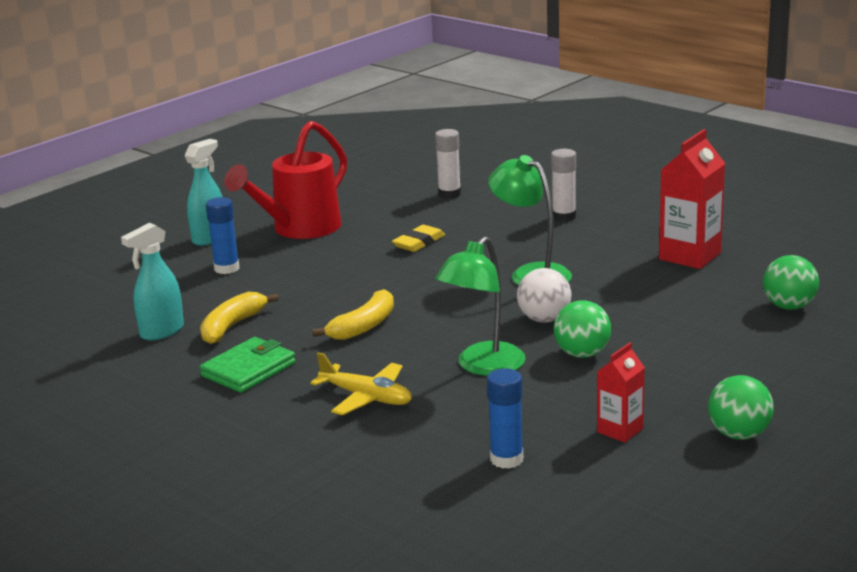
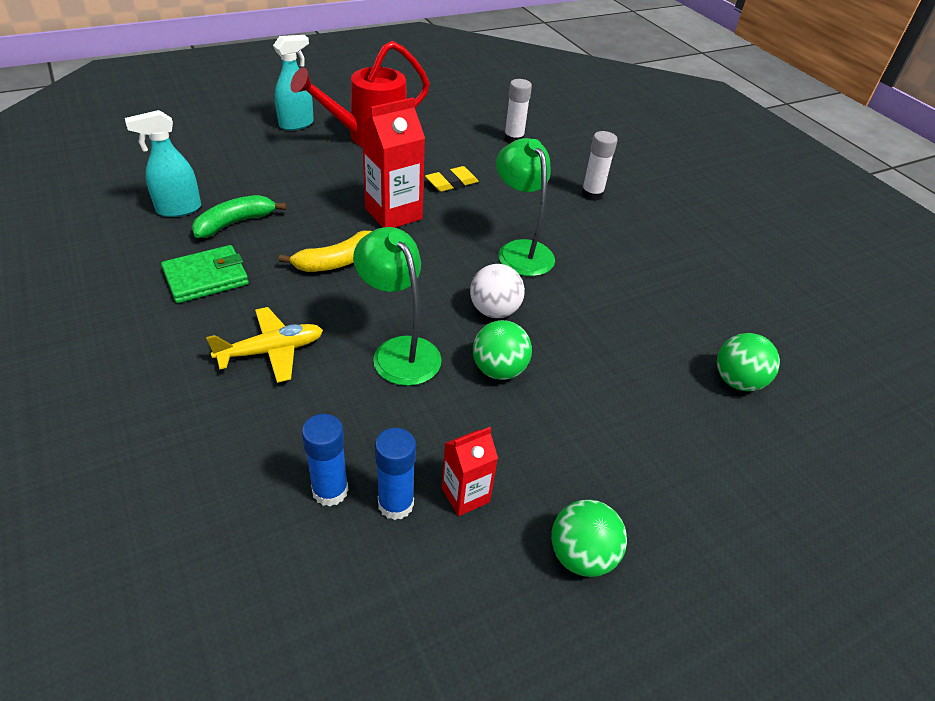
camera: 15 degrees right, 20 degrees up
(226, 268) = (283, 159): blue glue stick -> blue glue stick (396, 504)
(232, 326) = (235, 223): yellow banana -> green banana
(367, 397) = (272, 351): yellow plane -> yellow plane turned 75 degrees counterclockwise
(483, 366) = (399, 351): green lamp -> green lamp turned 90 degrees clockwise
(690, 256) = (676, 279): red carton -> red carton (393, 214)

